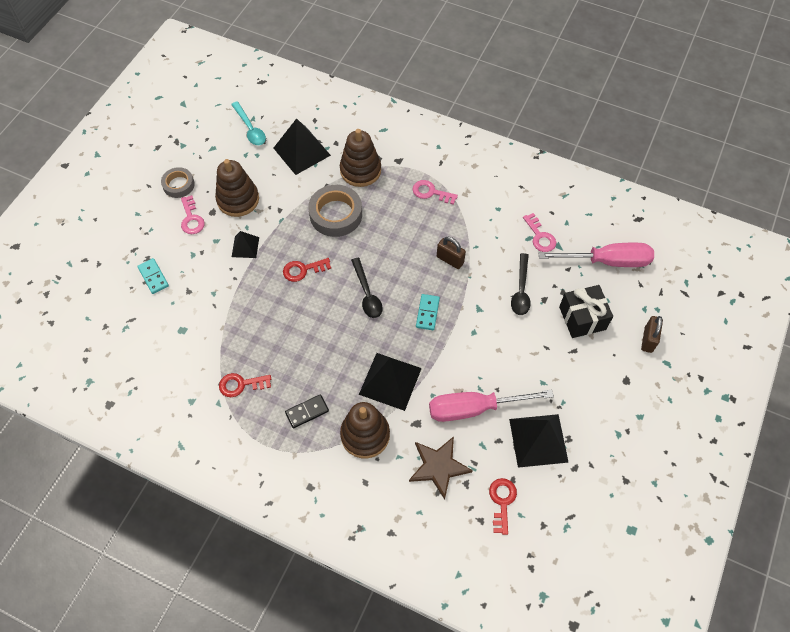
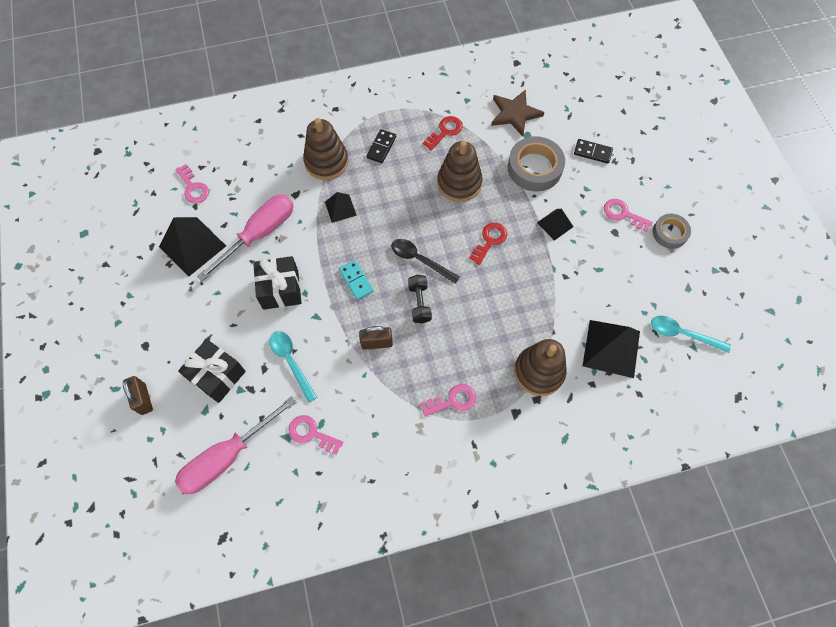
camera: 140 degrees right, 5 degrees up
(153, 277) = (592, 152): turquoise domino -> black domino
(238, 199) = (608, 258): brown stacking toy -> brown stacking toy (459, 183)
(336, 214) = (514, 309): grey tape -> grey tape (534, 168)
(390, 381) = (340, 208): black pyramid -> black pyramid, size x0.55
(396, 264) = (419, 303): none -> black dumbbell
(438, 467) = (256, 178): brown star -> brown star (514, 114)
(490, 348) = (280, 289): none -> black gift
(502, 501) = (193, 187): red key -> pink key
(521, 290) = (291, 361): black spoon -> turquoise spoon

